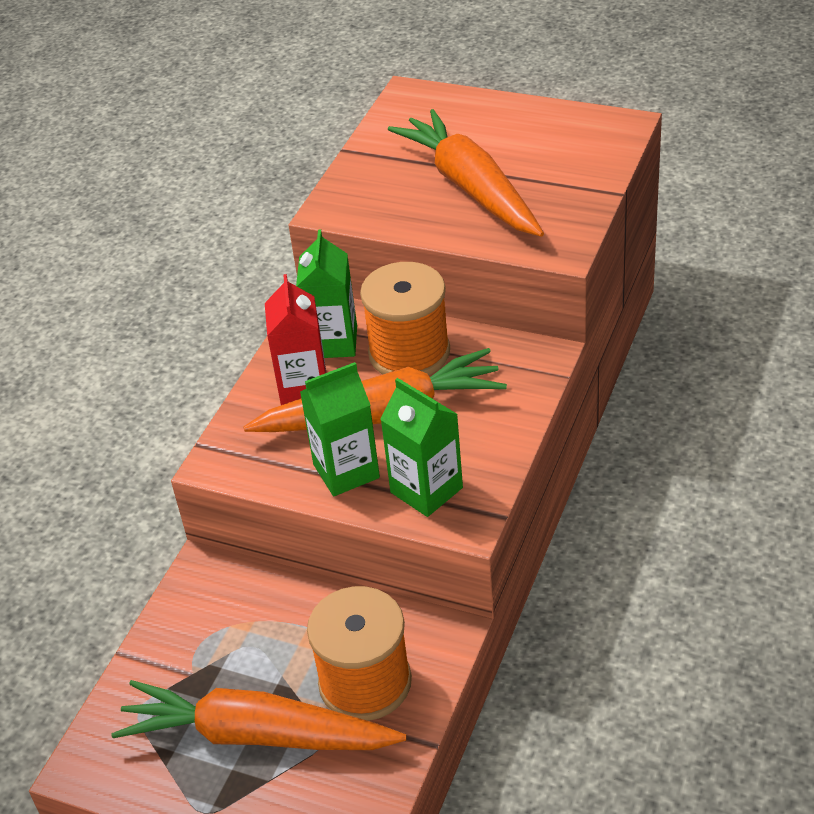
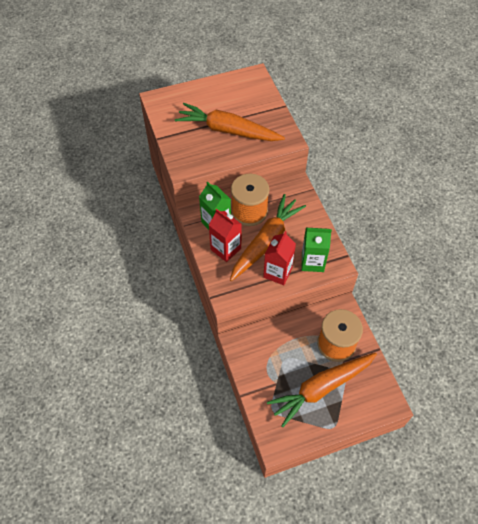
camera: 45 degrees left, 15 degrees up
(346, 471) = (277, 272): green carton -> red carton

